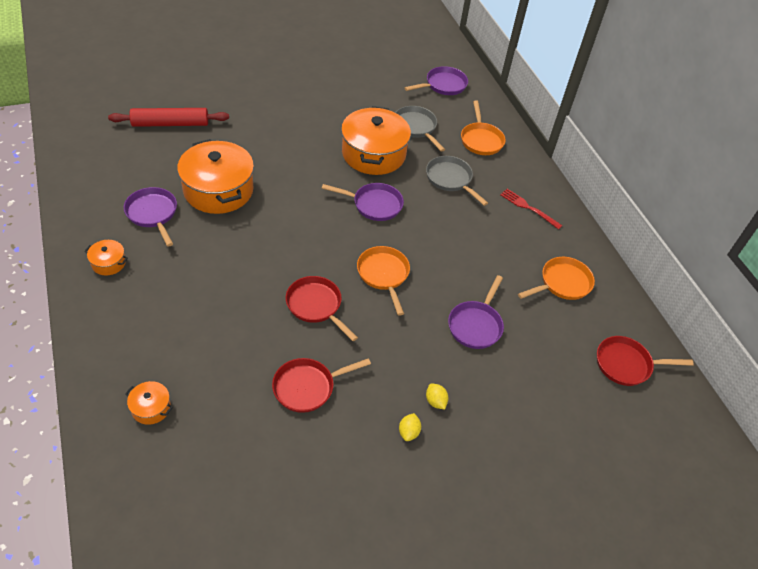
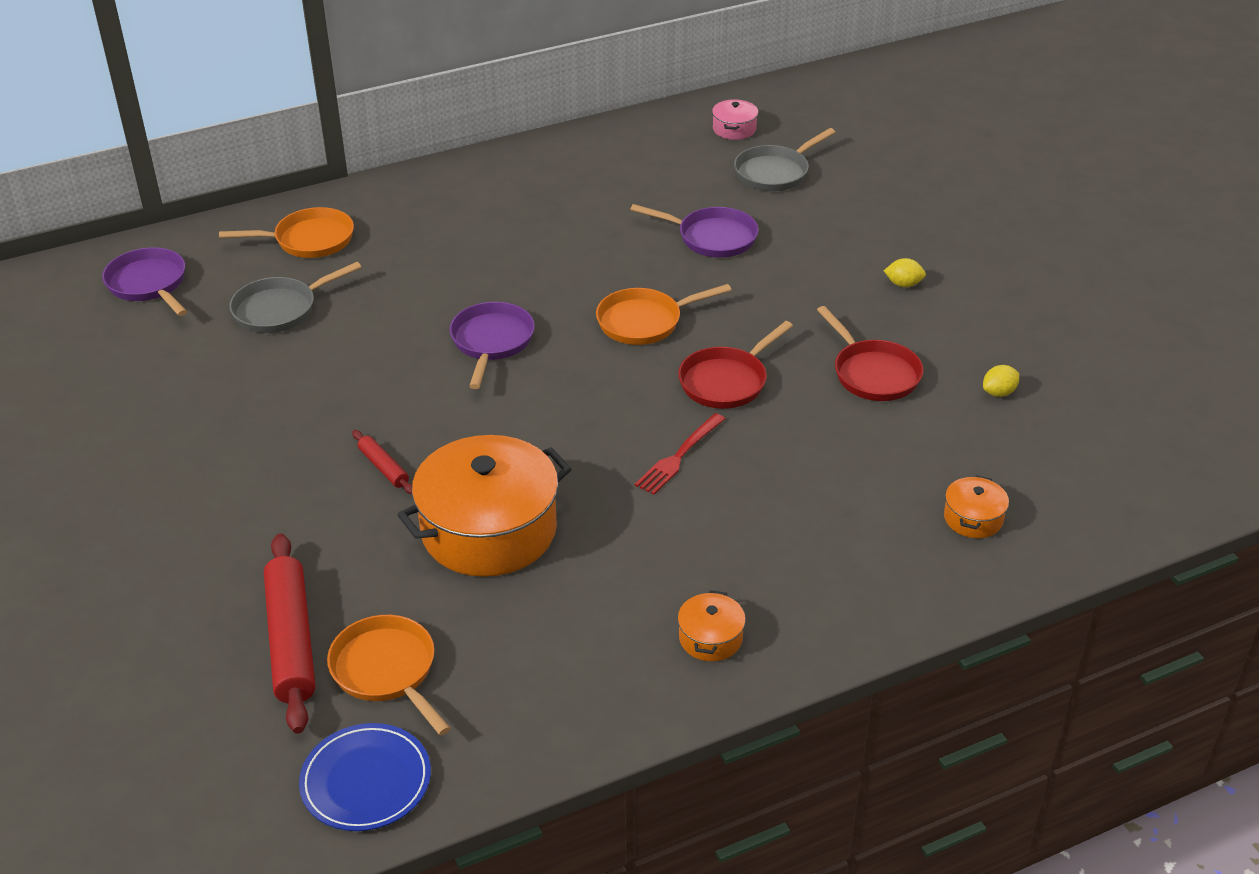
camera: 90 degrees left, 10 degrees down
(80, 141) = (366, 781): none -> blue plate
(153, 214) = (571, 607): purple pan -> none
(277, 157) = (383, 467): none -> red rolling pin
(373, 154) = (359, 352): orange pot -> none
(435, 401) = (849, 266): yellow lemon -> yellow lemon (999, 393)
(450, 179) = (415, 268): grey pan -> grey pan (775, 172)
(528, 208) = (468, 196): red fork -> red fork (678, 457)
(562, 283) = (614, 170): orange pan -> orange pan (387, 671)
(626, 364) = (734, 129): red pan -> pink pot

